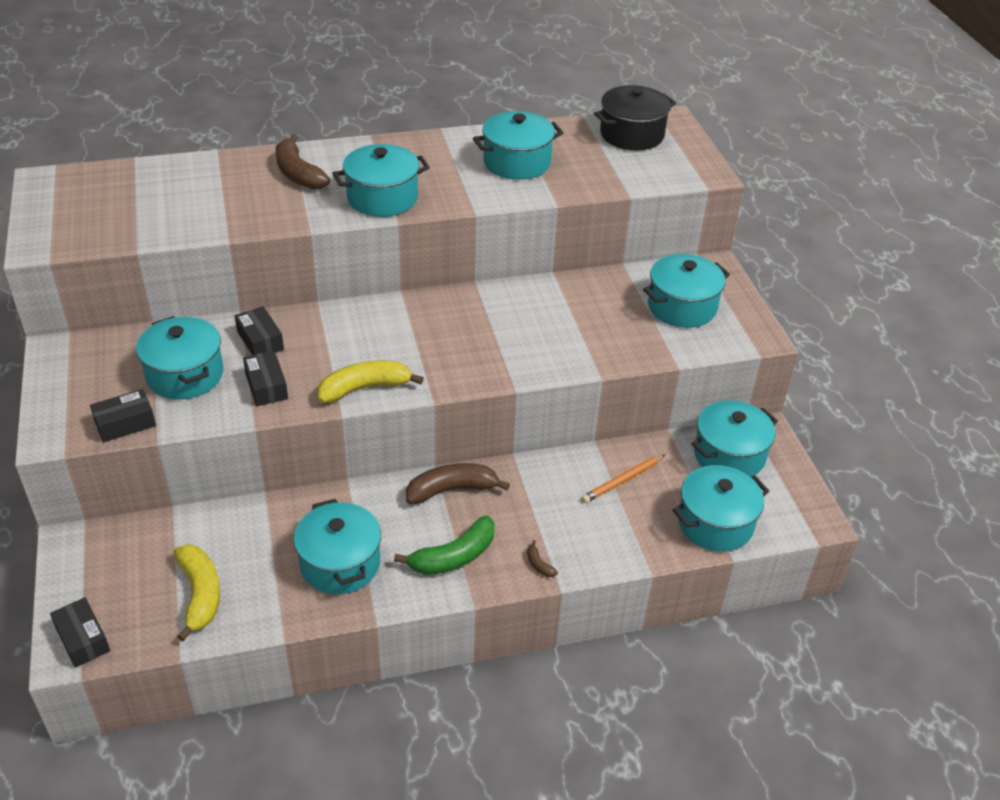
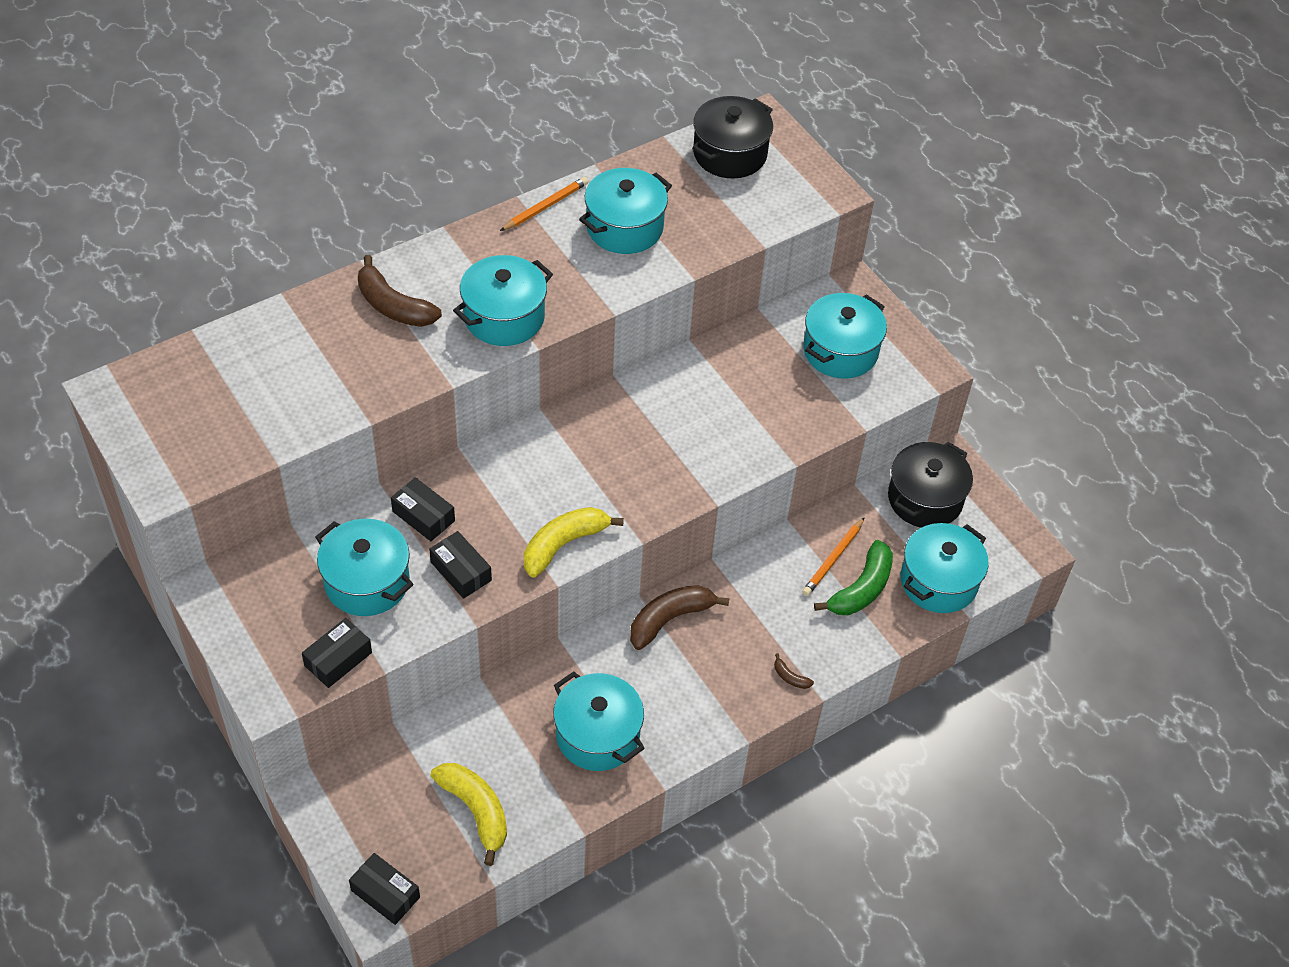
camera: 20 degrees left, 10 degrees up
(454, 557) = (705, 694): green banana -> green banana (861, 589)
(459, 138) = (545, 206): none -> orange pencil
(729, 455) = (925, 499): turquoise pot -> black pot

